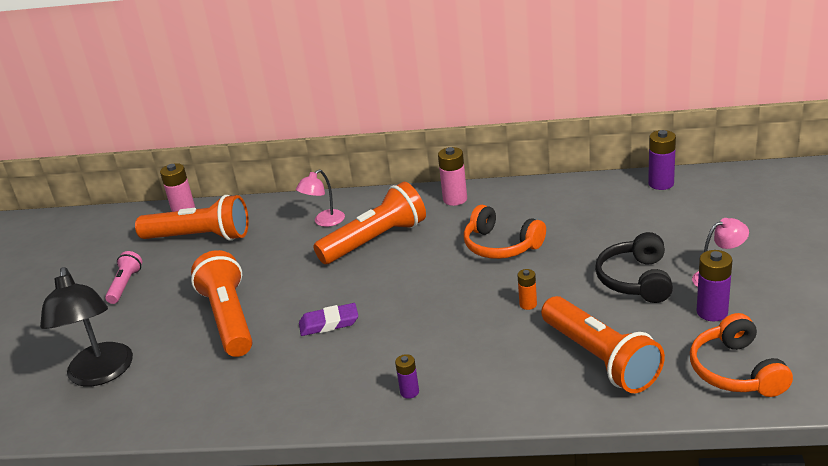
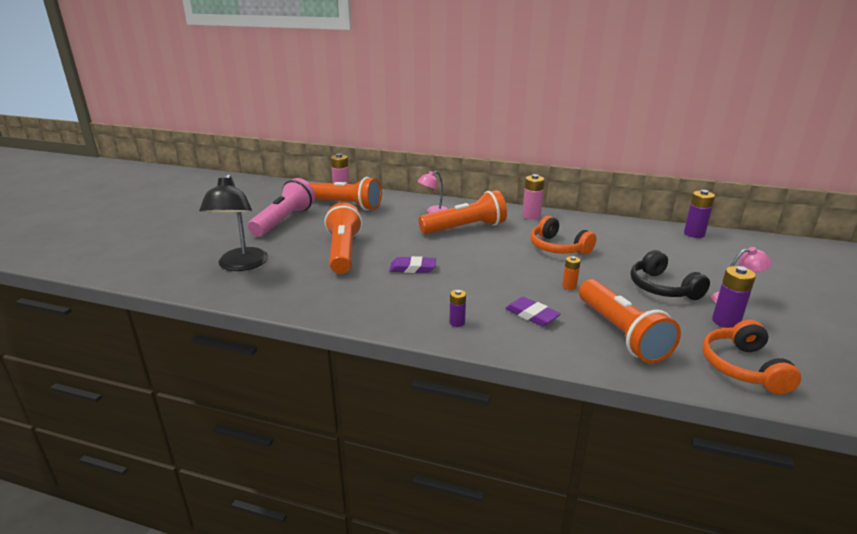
camera: 10 degrees right, 5 degrees down
(125, 285) = (284, 221): pink flashlight -> pink flashlight, size x1.94
(494, 358) = (532, 315): none -> purple eraser
(635, 280) = (662, 288): black headphones -> black headphones turned 45 degrees counterclockwise

